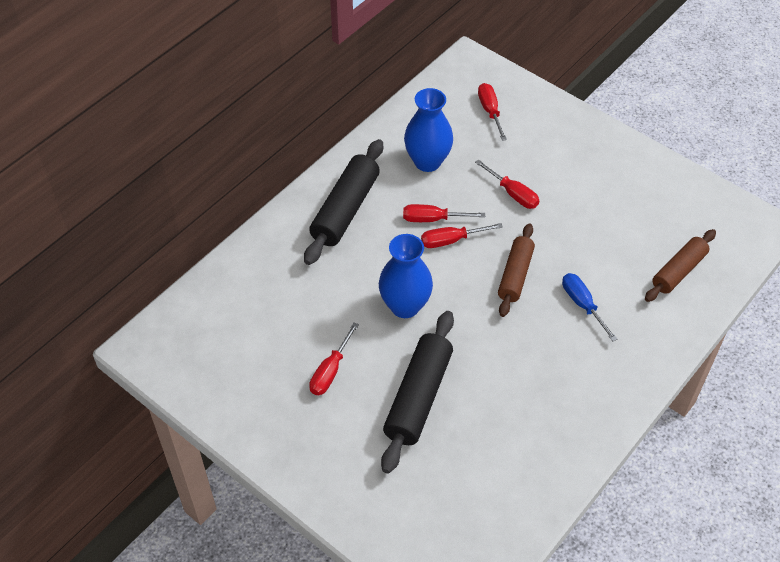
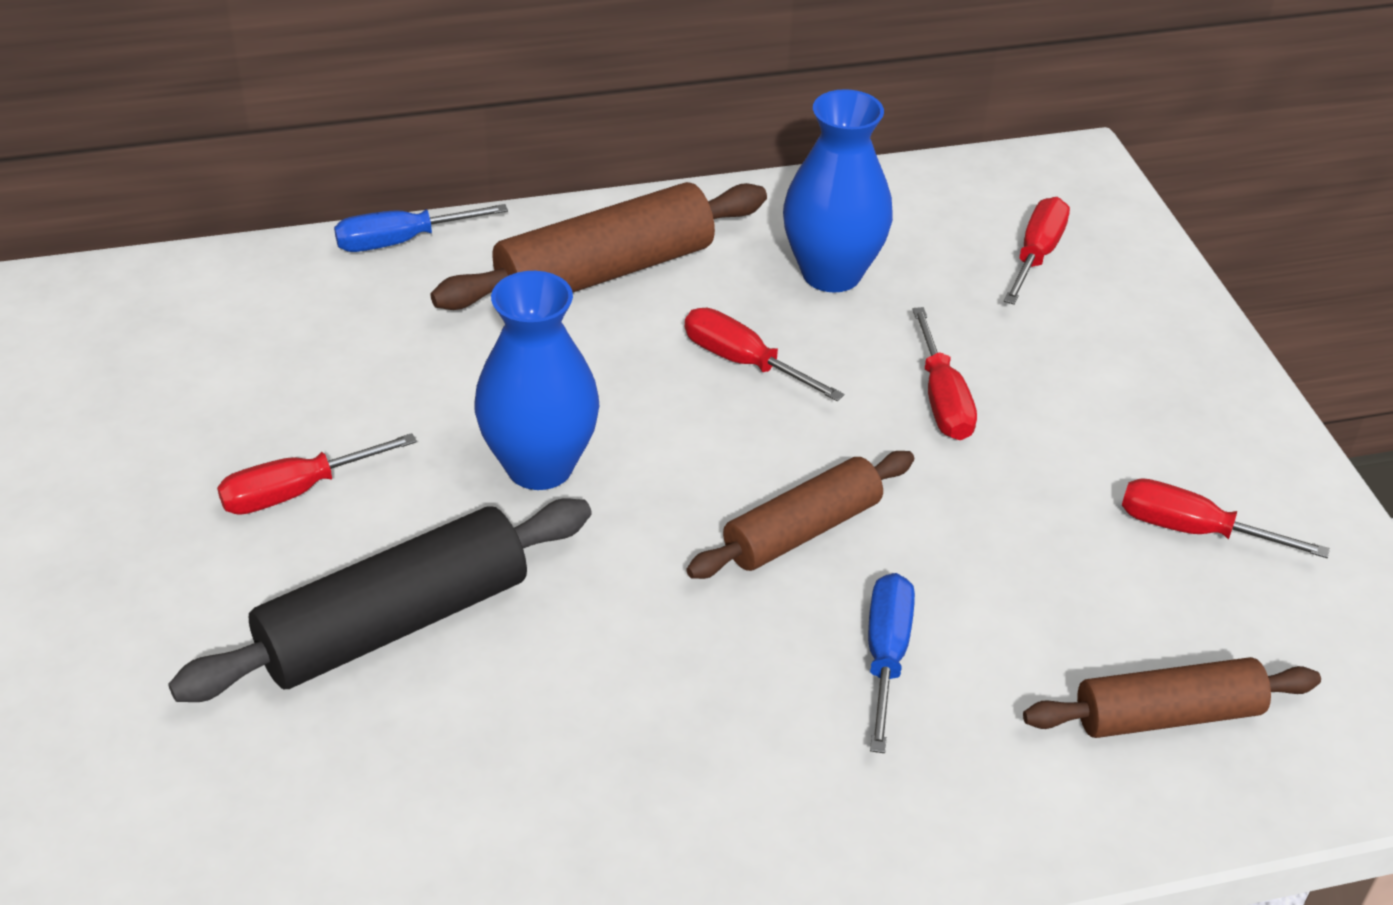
camera: 35 degrees right, 10 degrees down
(253, 242) = (402, 241): none -> blue screwdriver
(345, 210) = (604, 272): black rolling pin -> brown rolling pin
(451, 240) = (741, 411): red screwdriver -> red screwdriver (1194, 530)

